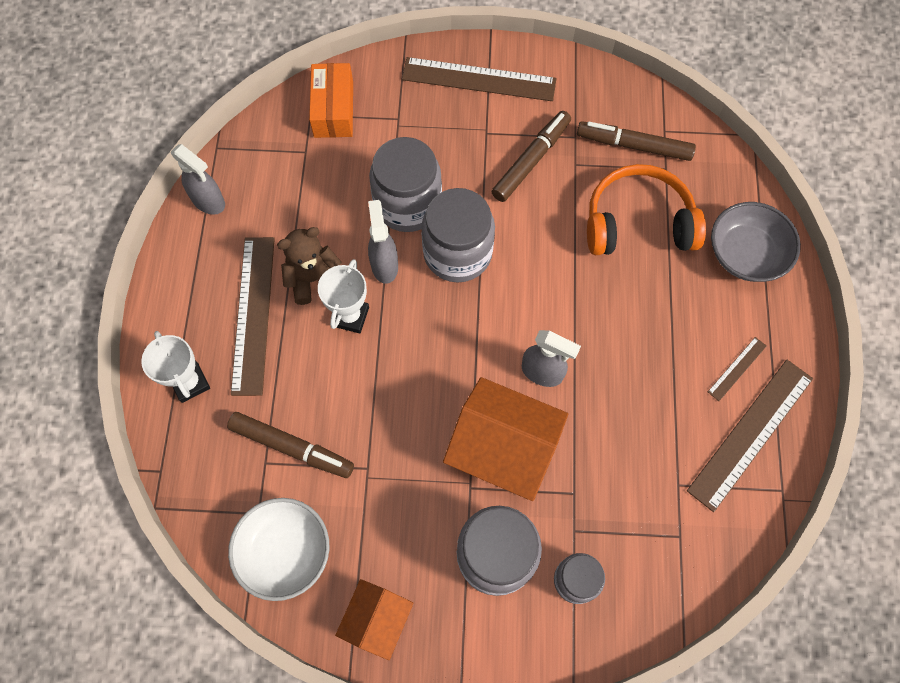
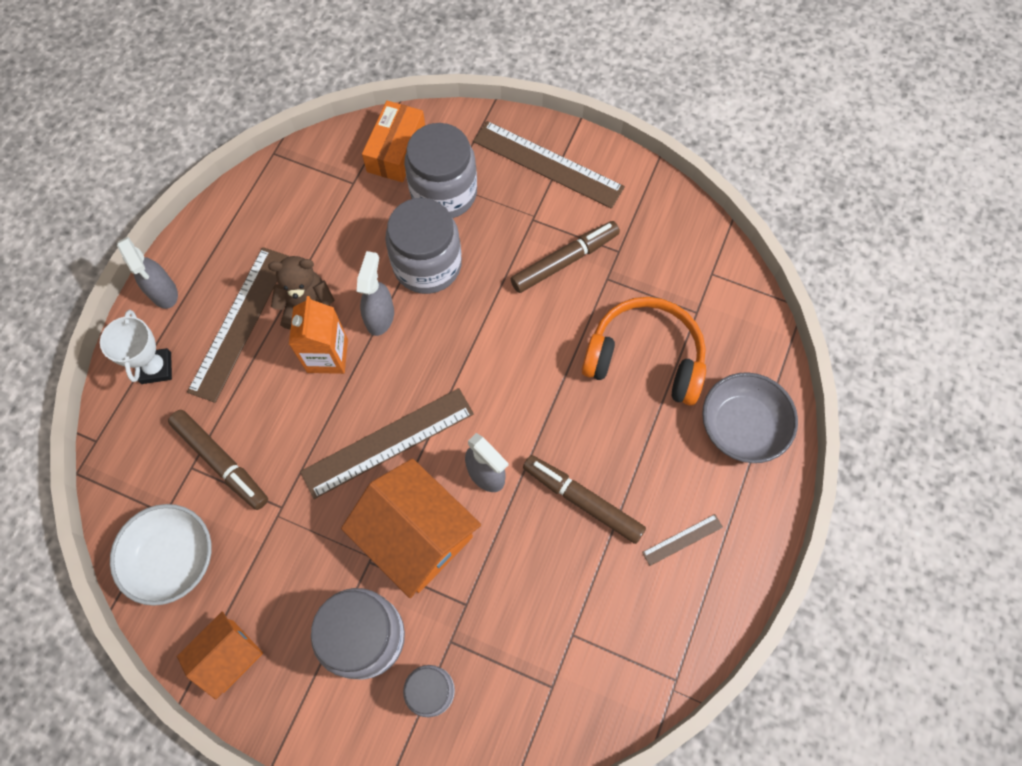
camera: 20 degrees right, 0 degrees up
(209, 201) = (245, 202): grey spray bottle -> grey spray bottle (164, 293)
(350, 316) = (327, 355): white trophy -> orange carton
(457, 253) = (454, 328): grey jar -> grey jar (444, 193)
(633, 146) = (674, 279): brown marker -> brown marker (582, 500)
(750, 433) = (668, 610): brown ruler -> brown ruler (388, 442)

